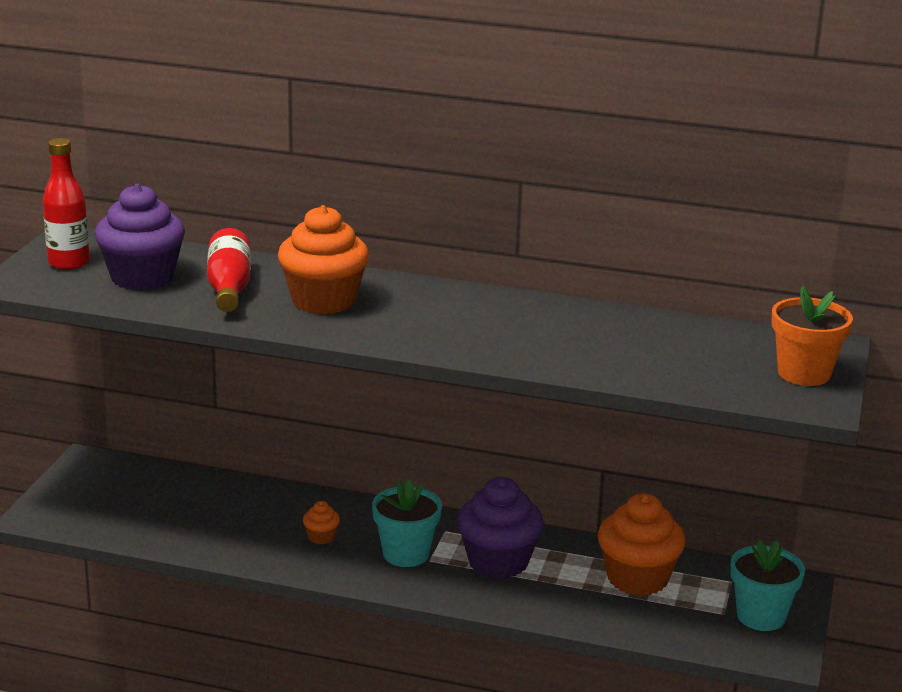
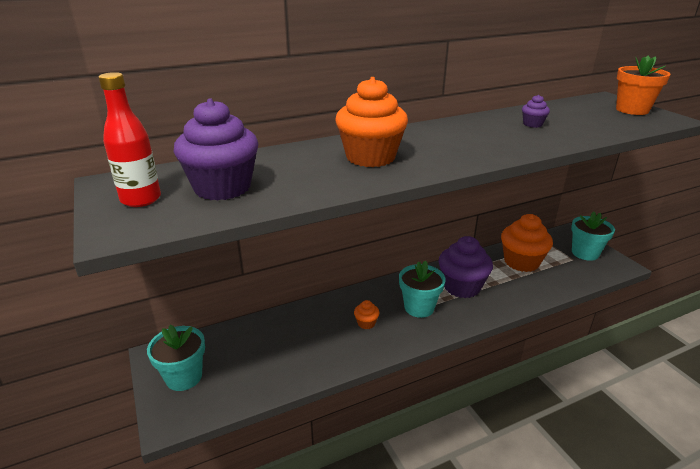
camera: 40 degrees left, 5 degrees up
(87, 490) = (184, 377): none -> turquoise flower pot
(229, 288) = (298, 171): red bottle -> none
(600, 337) = (532, 124): none -> purple cupcake

